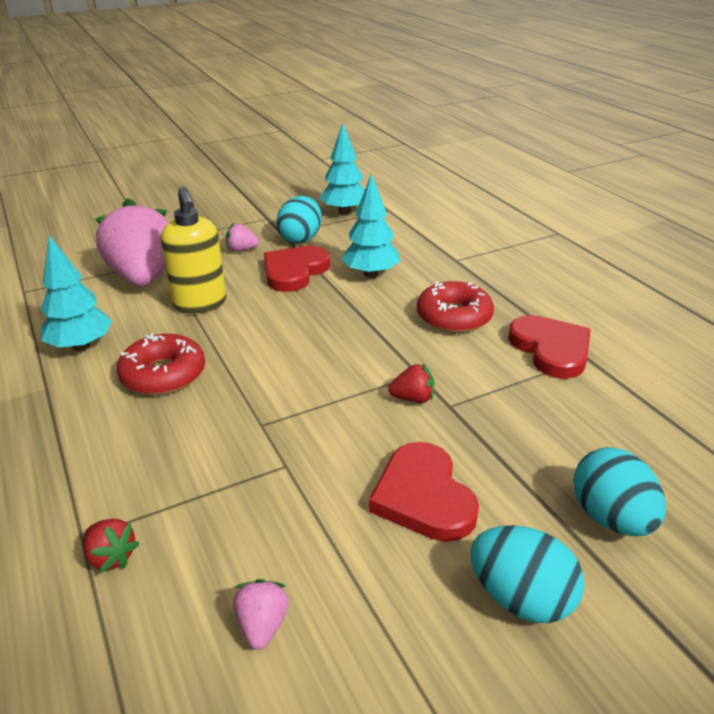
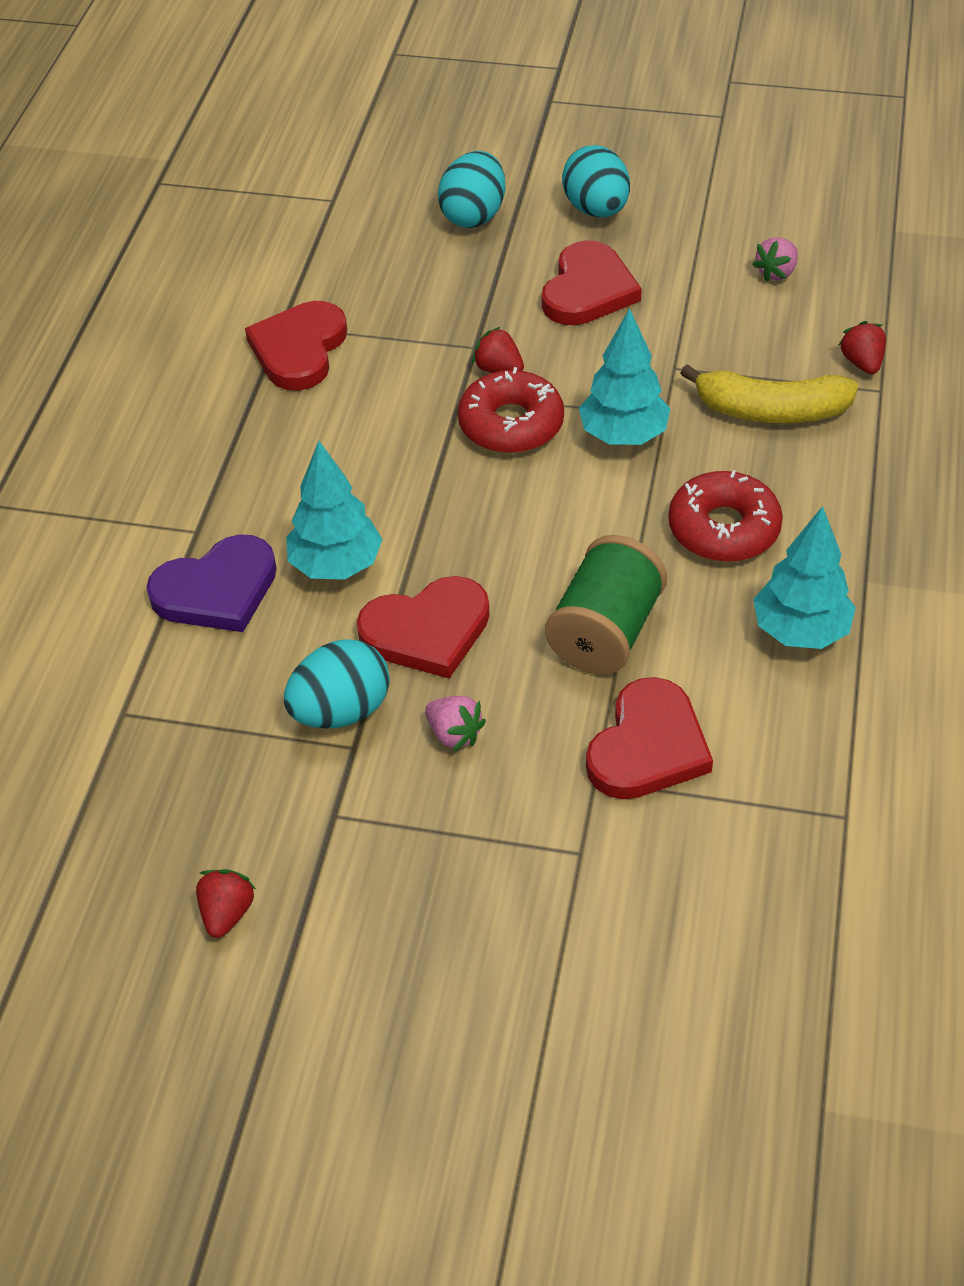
camera: 140 degrees left, 15 degrees up
(143, 277) = (648, 746): pink strawberry -> red heart
(177, 467) = (771, 411): none -> yellow banana
(200, 304) = (605, 632): yellow soap dispenser -> green spool
(276, 191) = (227, 913): none -> red strawberry
(344, 212) = (195, 751): turquoise tree -> turquoise tree (623, 436)
(411, 247) = (217, 590): none -> purple heart
(454, 317) = (332, 439): red donut -> red donut (511, 424)

